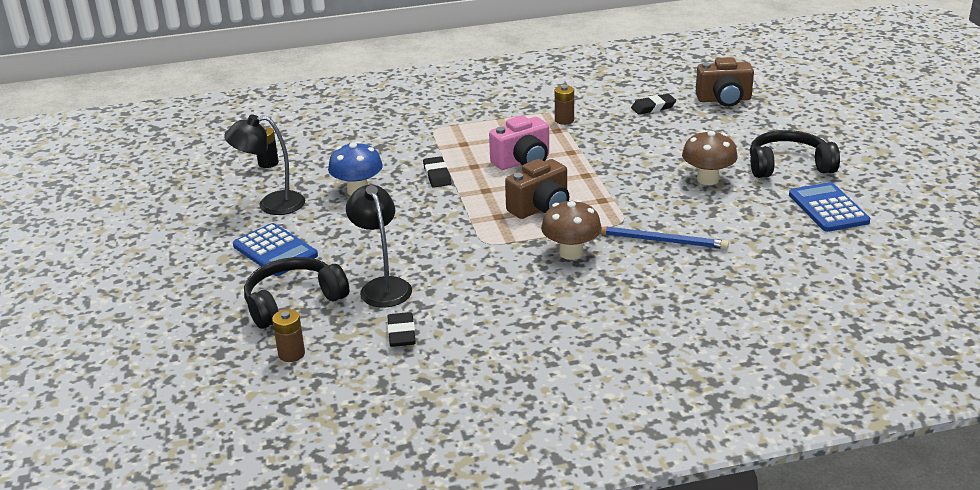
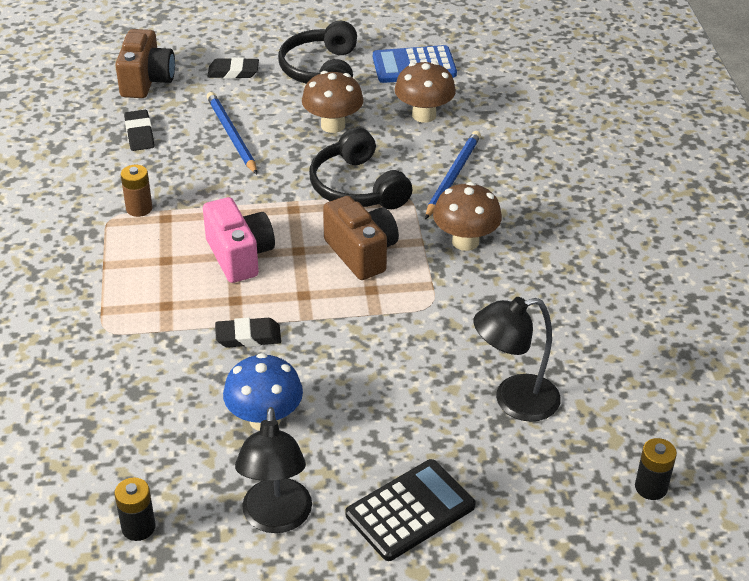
camera: 85 degrees left, 10 degrees up
(275, 251) = (410, 510): blue calculator -> black calculator
(291, 354) = (651, 487): brown battery -> black battery
(293, 301) = (538, 488): black headphones -> black headphones (357, 187)
(401, 333) = (613, 388): black eraser -> black eraser (233, 72)
(670, 140) = (231, 135): none -> blue pencil
(748, 219) = (424, 115): none -> brown mushroom

